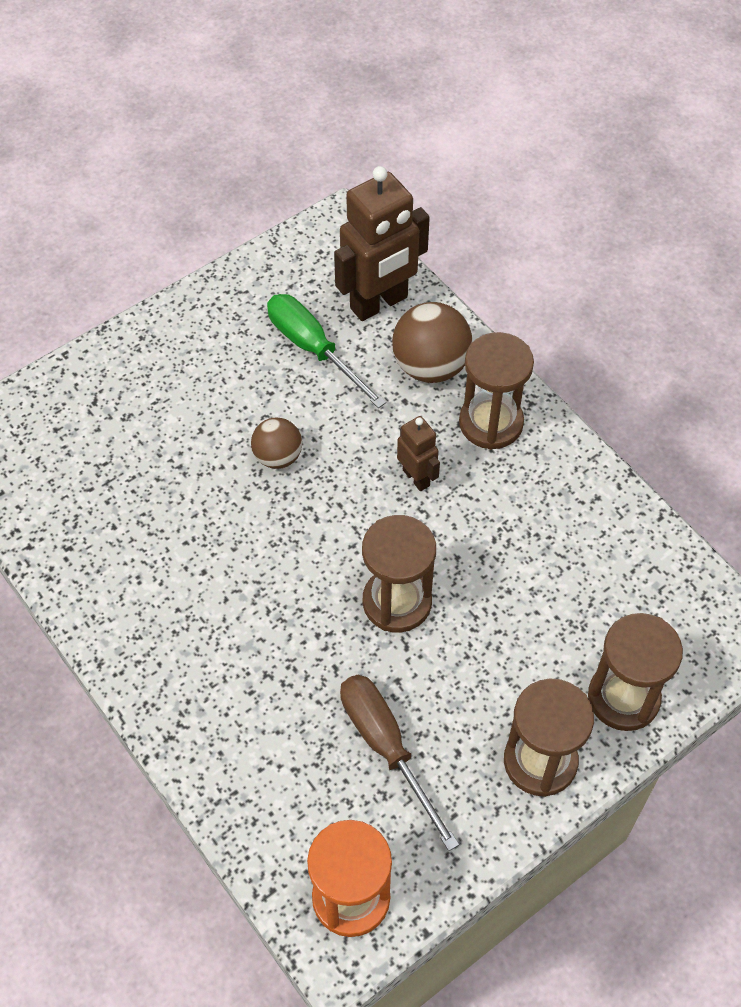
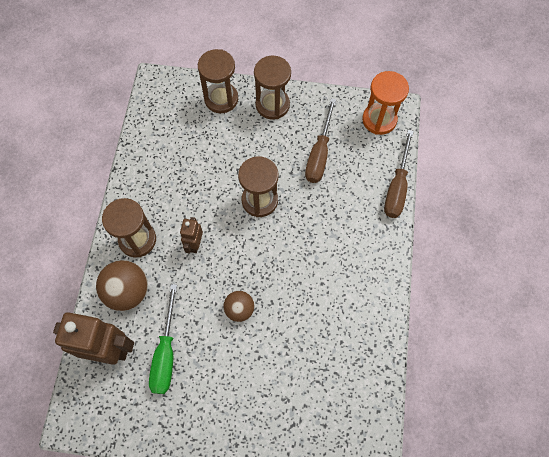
camera: 135 degrees left, 10 degrees up
(219, 802) = (397, 187): none -> brown screwdriver

